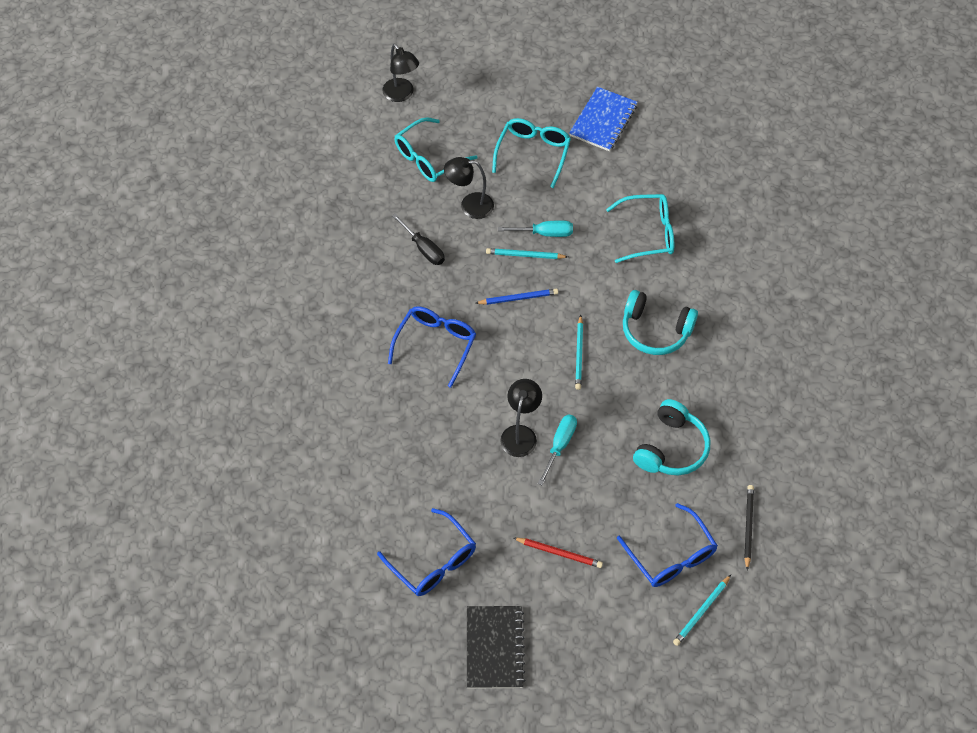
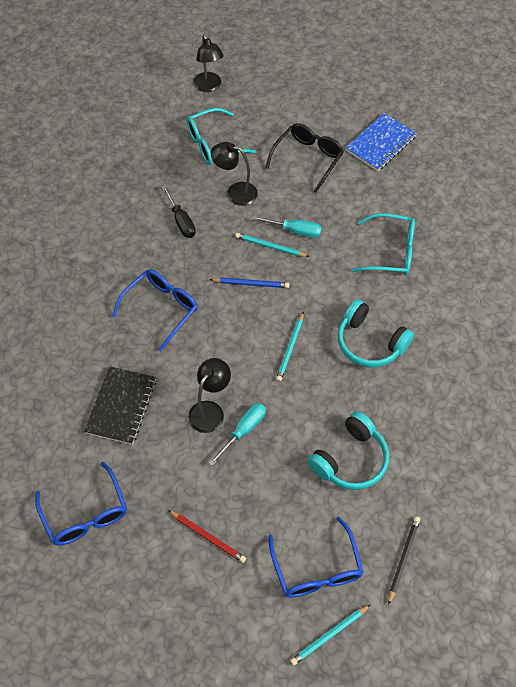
camera: 15 degrees right, 0 degrees up
(494, 648) = (112, 617): black notebook -> black notebook (121, 406)
(533, 153) = (308, 159): turquoise glasses -> black glasses

